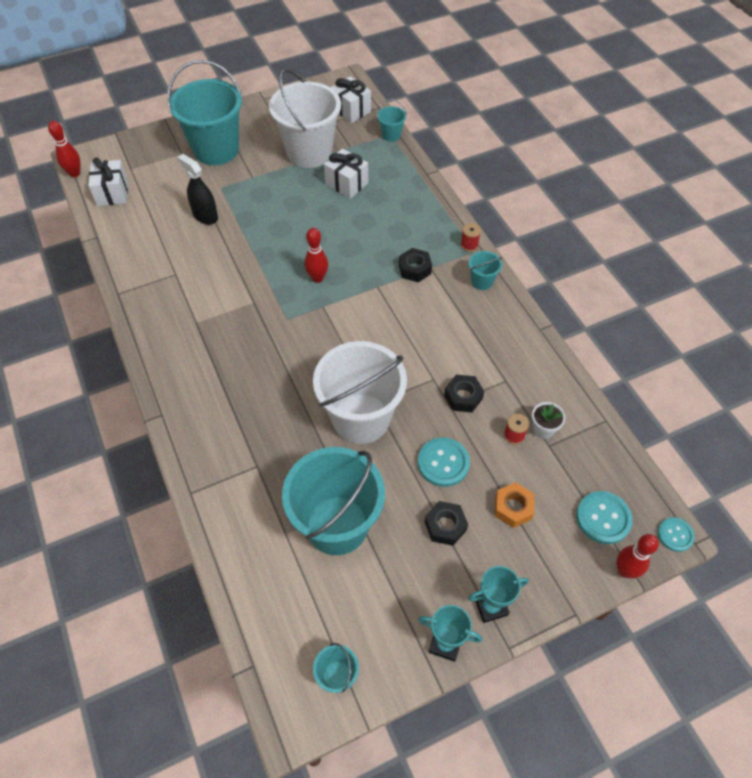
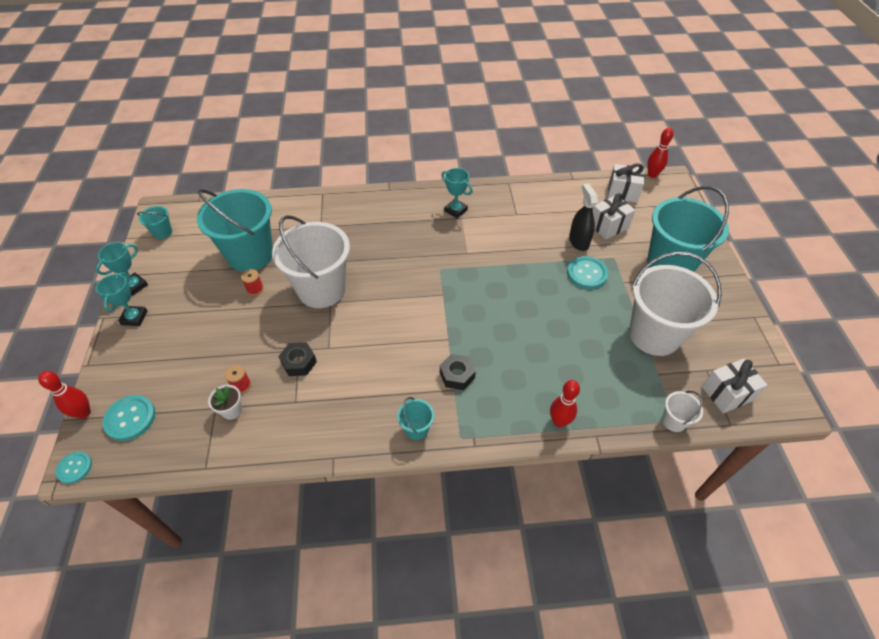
camera: 110 degrees right, 5 degrees down
(184, 331) = (455, 210): none -> turquoise trophy
(205, 216) = (578, 241): black spray bottle -> black spray bottle turned 75 degrees counterclockwise
(317, 278) = (476, 299): red bowling pin -> red bowling pin (559, 421)
(346, 184) = (597, 354): white gift -> white gift (608, 226)
(391, 135) = (674, 421): turquoise bucket -> white bucket
(443, 463) = (252, 328): turquoise button -> turquoise button (587, 273)
(445, 526) = (205, 312): black nut -> none
(469, 245) = (470, 437): red spool -> red spool (255, 289)
(513, 508) = (186, 359): orange nut -> none

